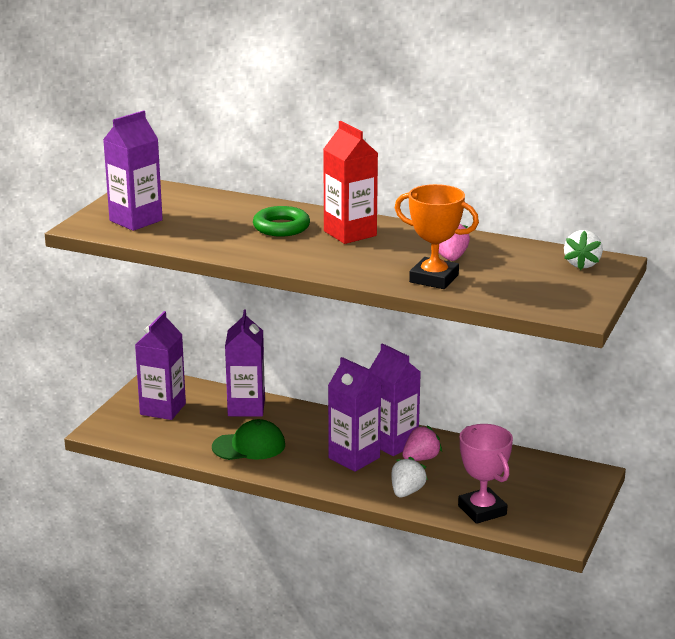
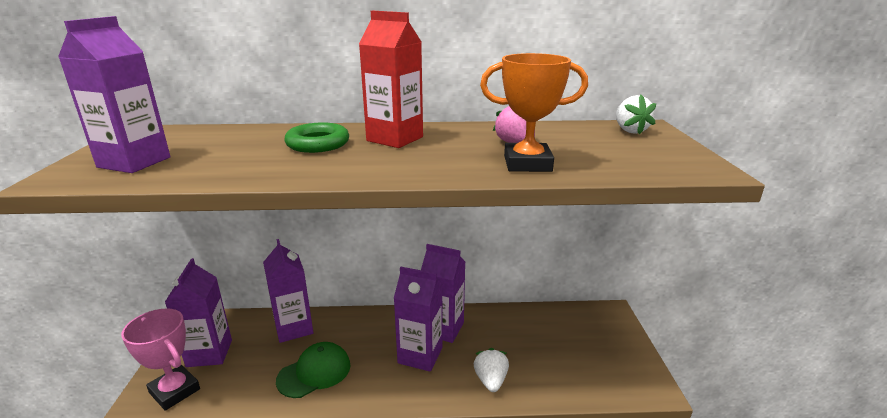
camera: 25 degrees left, 0 degrees up
(421, 458) = (476, 338): pink strawberry -> none
(482, 510) = (567, 380): pink trophy -> pink trophy (175, 391)

